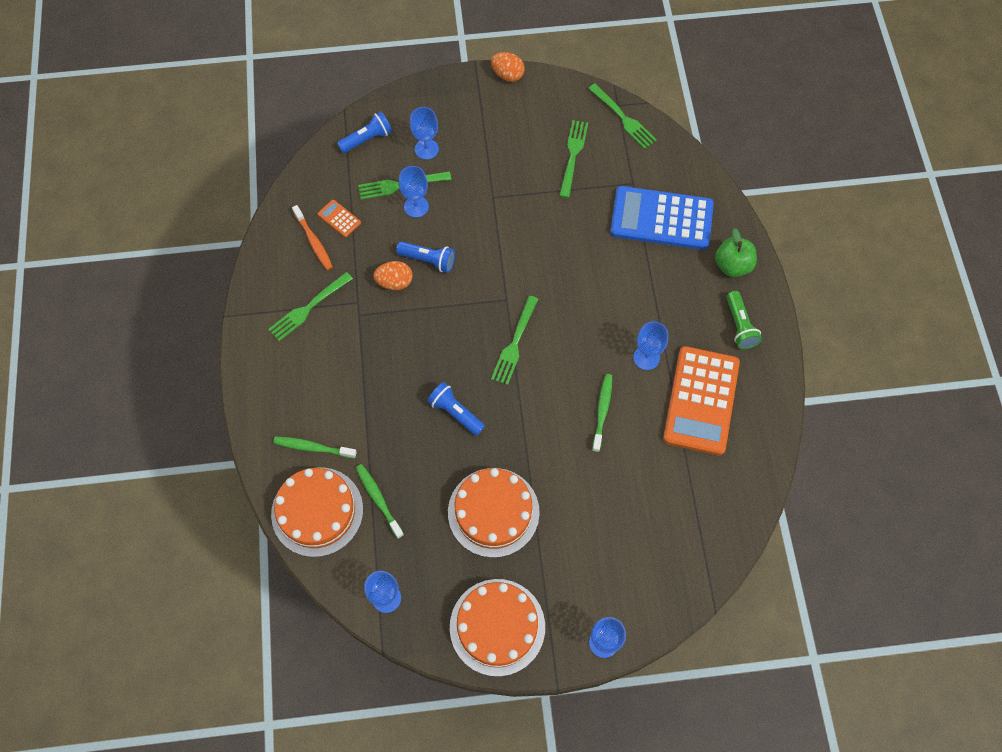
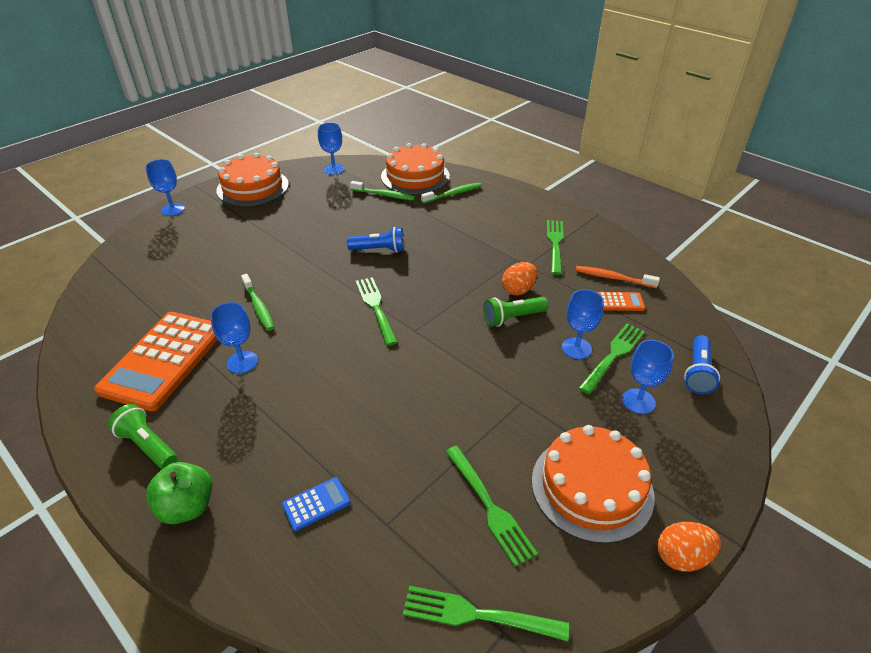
camera: 140 degrees right, 25 degrees down
(428, 260) = (512, 318): blue flashlight -> green flashlight
(493, 512) = (300, 223): orange cake -> orange cake (592, 487)
(661, 219) = (316, 504): blue calculator -> blue calculator, size x0.41
(701, 400) = (164, 360): orange calculator -> orange calculator turned 135 degrees counterclockwise

